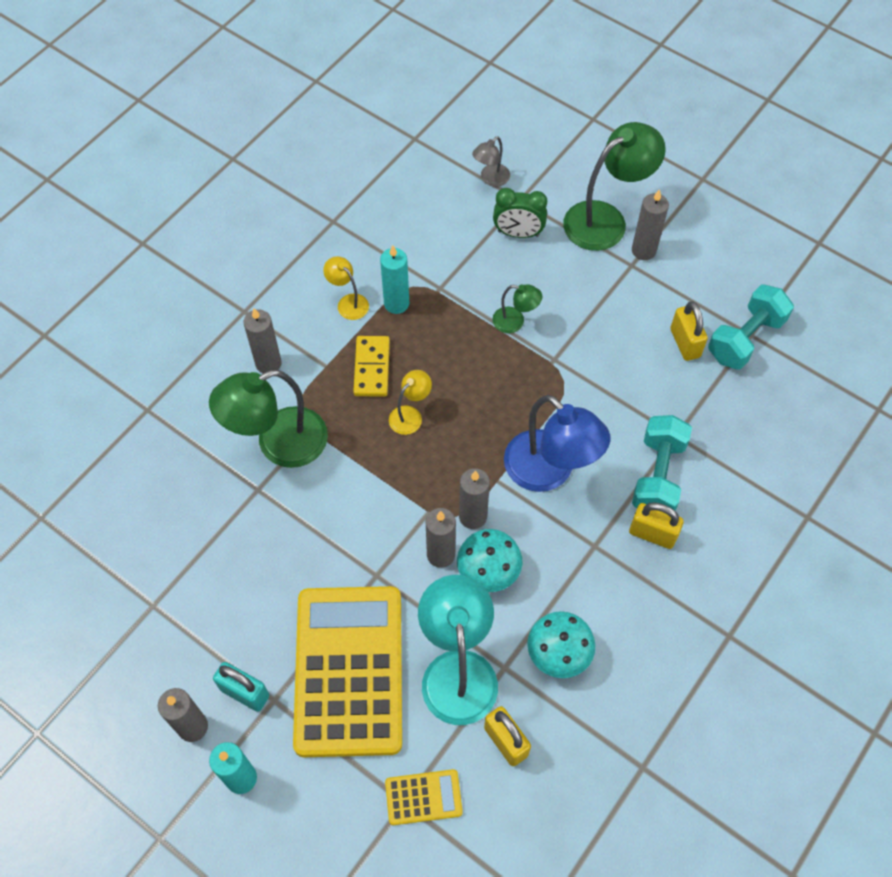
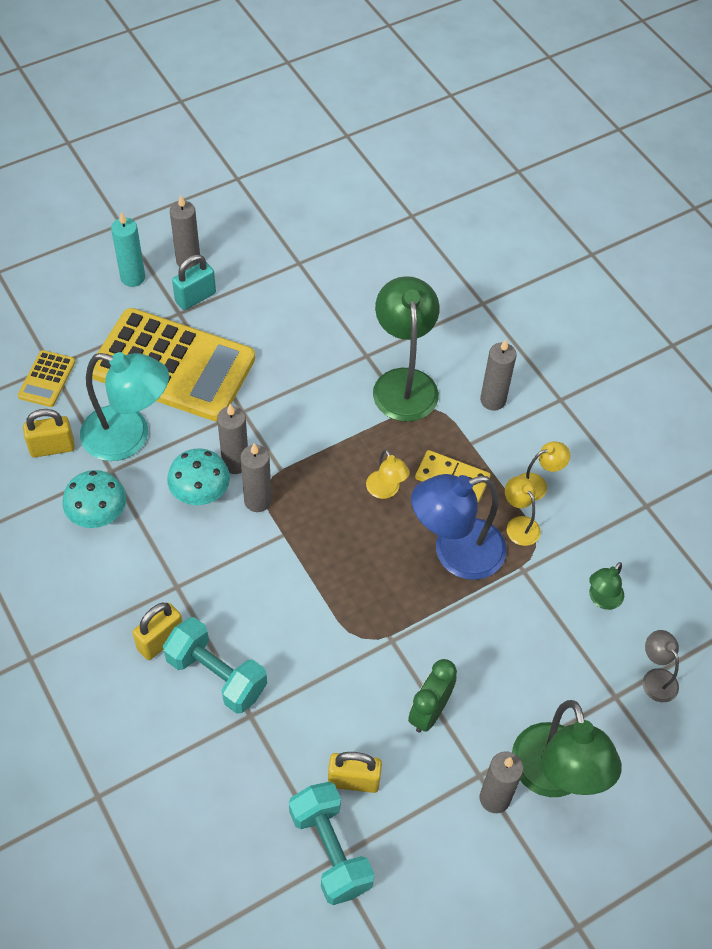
camera: 110 degrees right, 5 degrees down
(396, 303) = (519, 525): turquoise candle -> yellow lamp
(515, 322) = (452, 622): green lamp -> green lamp (602, 599)
(518, 233) = (567, 674): green clock -> green clock (429, 712)
(549, 471) = (269, 581): blue lamp -> blue lamp (455, 553)

